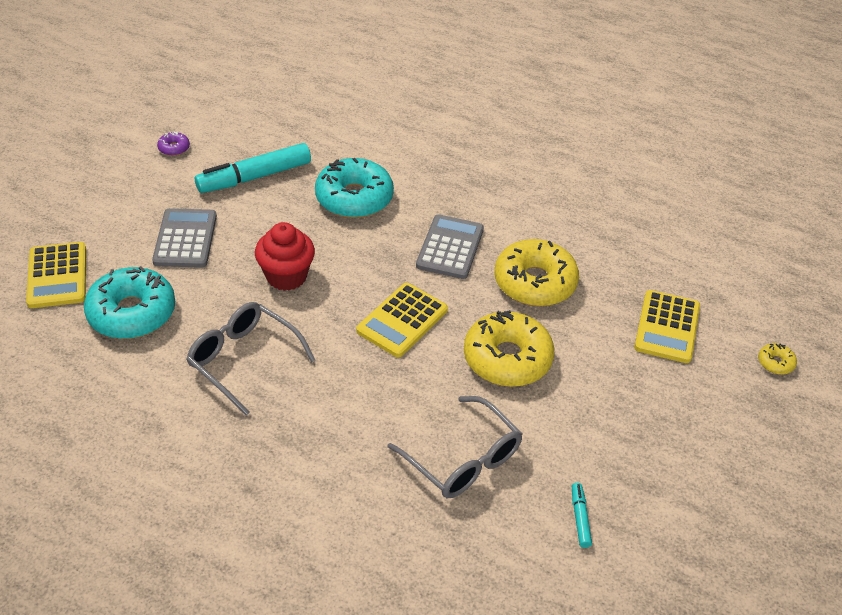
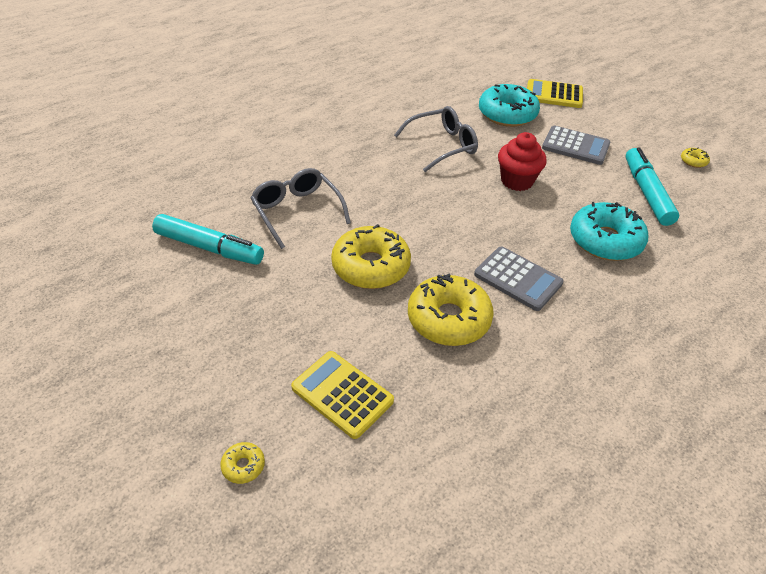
camera: 115 degrees right, 0 degrees up
(174, 148) = (693, 161): purple donut -> yellow donut
(402, 320) = (442, 223): yellow calculator -> none
(463, 460) = (297, 211): grey glasses -> grey glasses turned 75 degrees clockwise
(580, 518) = (209, 248): turquoise marker -> turquoise marker, size x2.24

